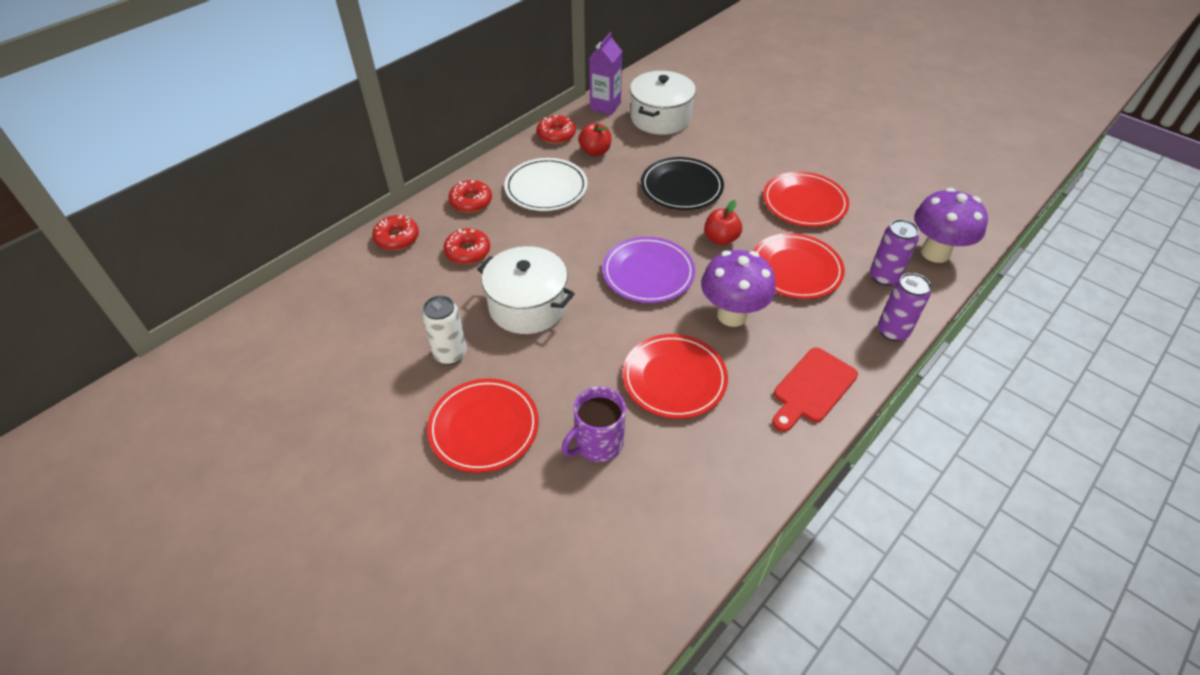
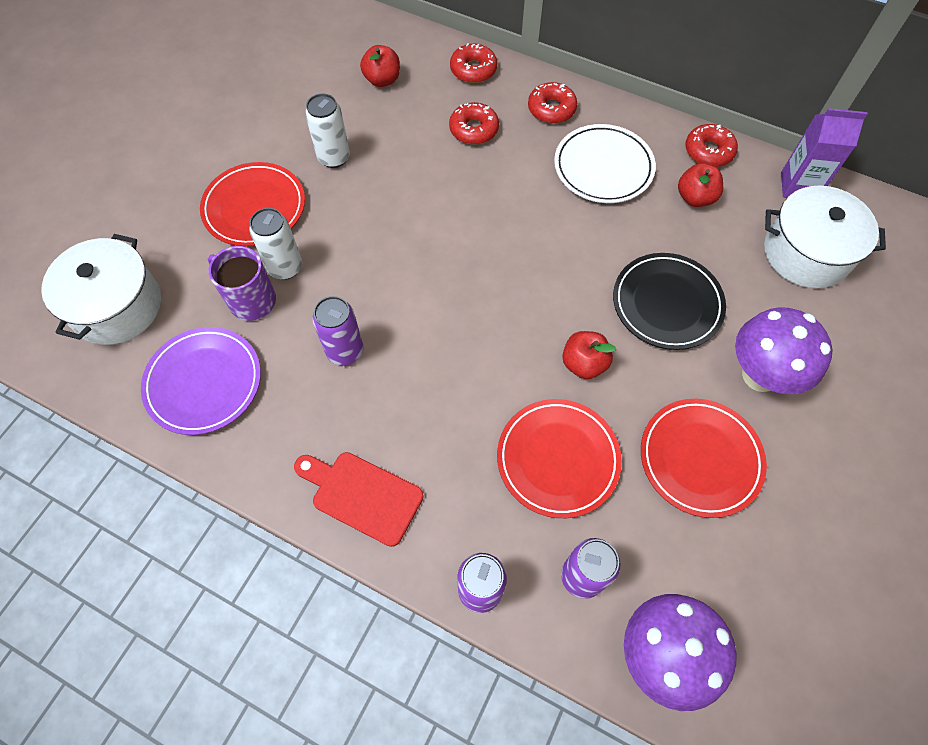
camera: 75 degrees right, 15 degrees up
(370, 302) = (382, 80): none -> red apple
(527, 306) = (412, 200): white pot -> white pot (117, 306)
(568, 411) = (285, 267): none -> white can
(648, 273) = (496, 297): purple plate -> purple plate (204, 382)
(674, 379) = (345, 351): red plate -> purple can
(732, 315) = (454, 394): purple mushroom -> purple mushroom (760, 375)

